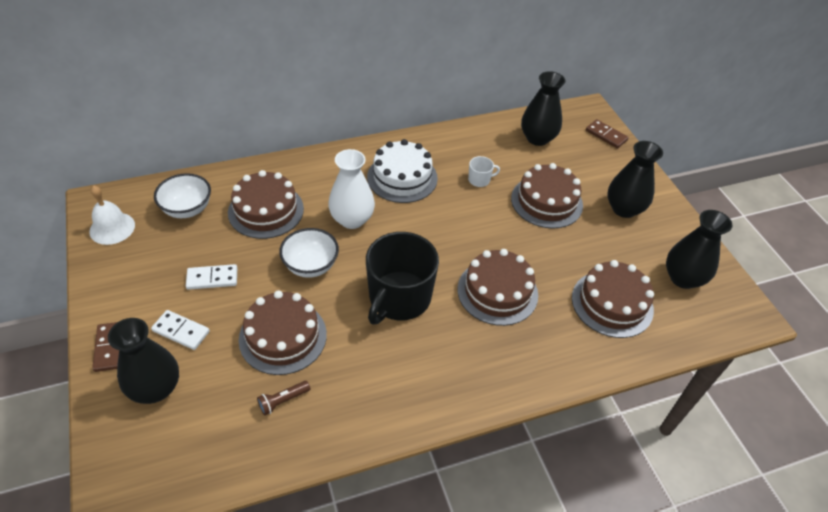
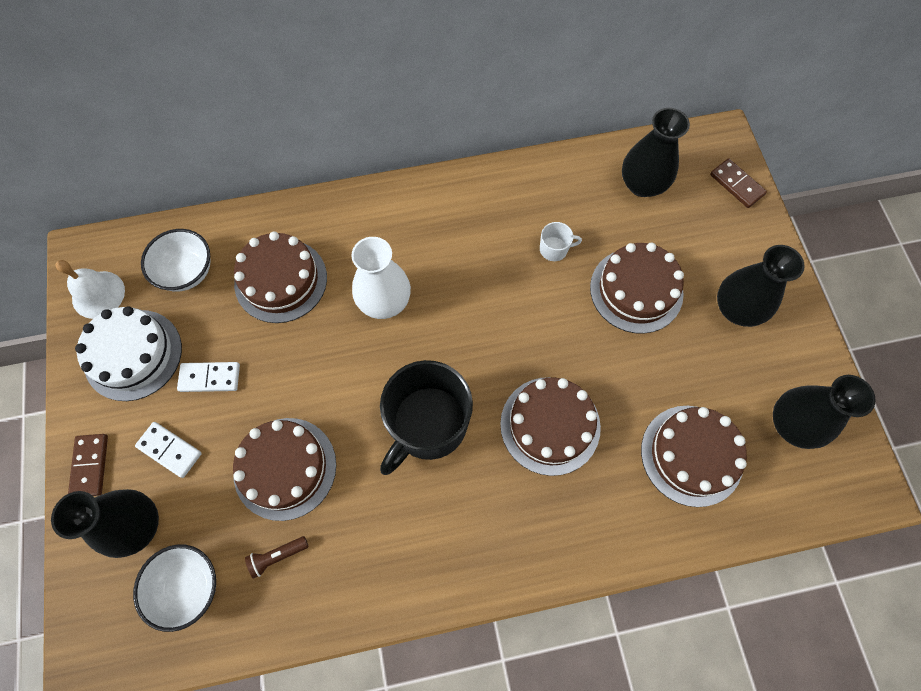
camera: 10 degrees right, 20 degrees up
(311, 266) = (327, 368): white bowl -> white bowl (188, 586)
(402, 177) = (455, 239): white cake -> white cake (133, 354)

